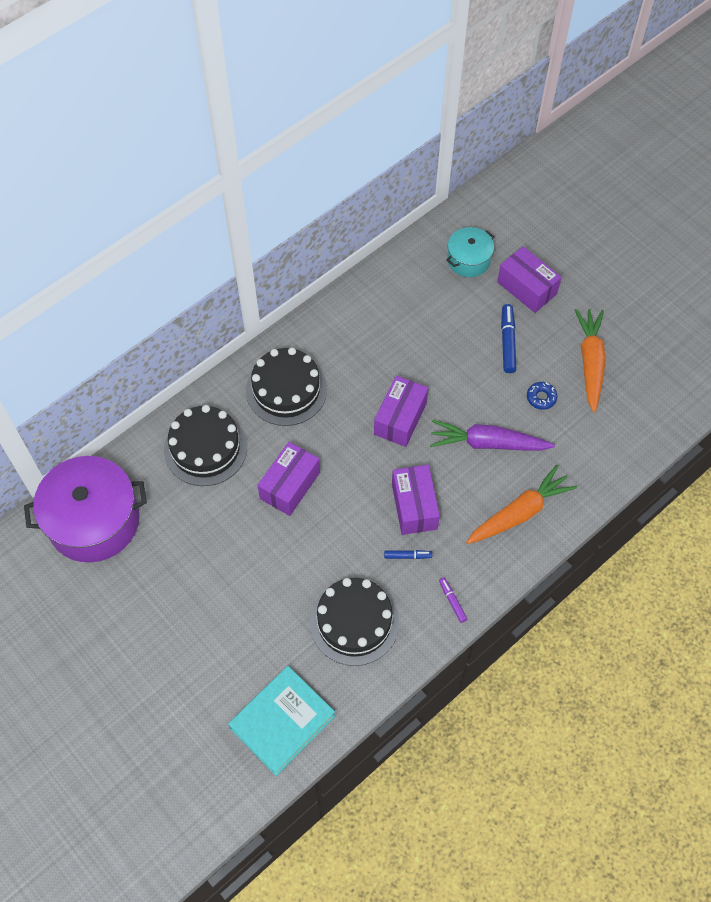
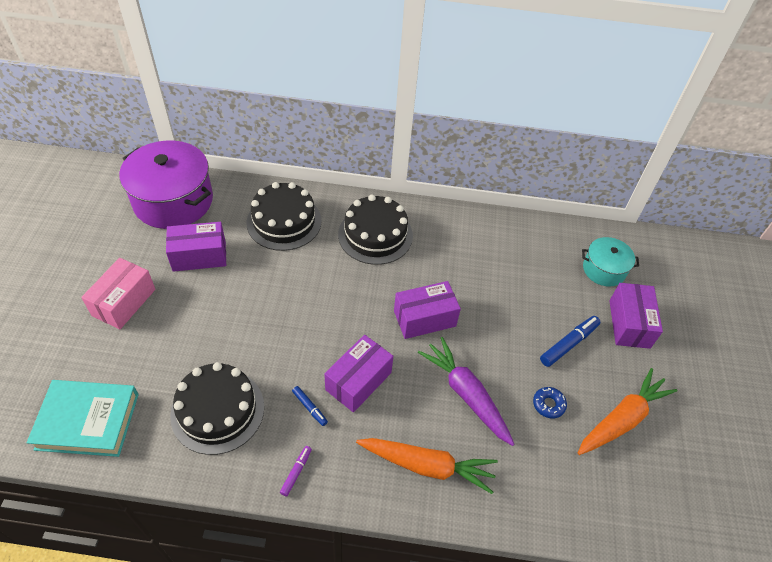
camera: 45 degrees right, 10 degrees down
(181, 630) = (124, 302): none -> pink box
(290, 485) = (300, 288): purple box -> purple box (199, 256)

